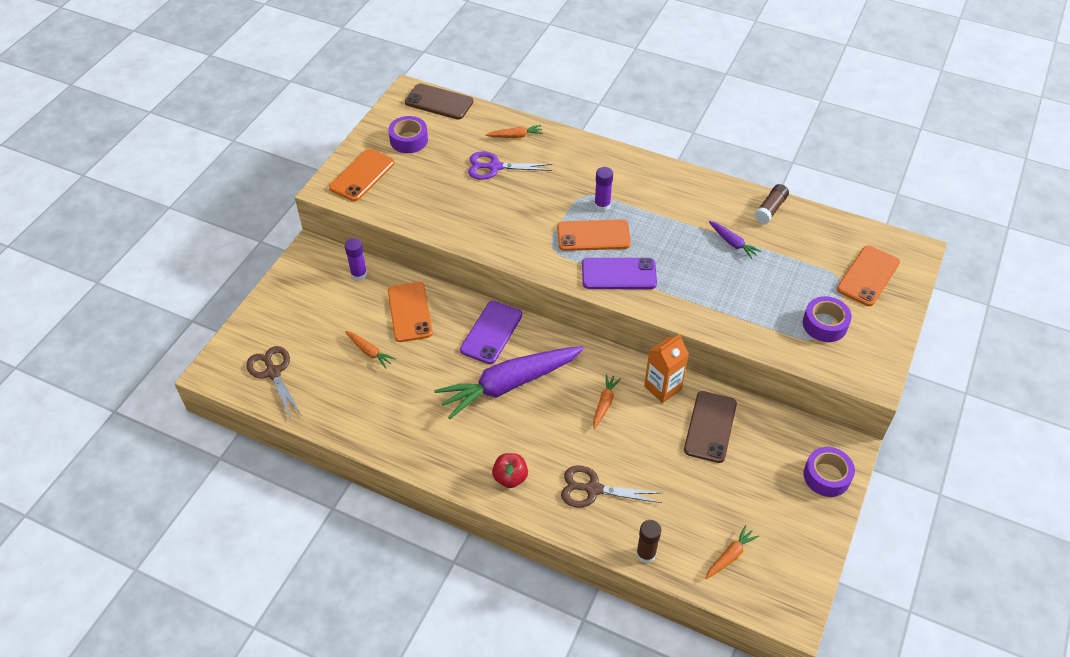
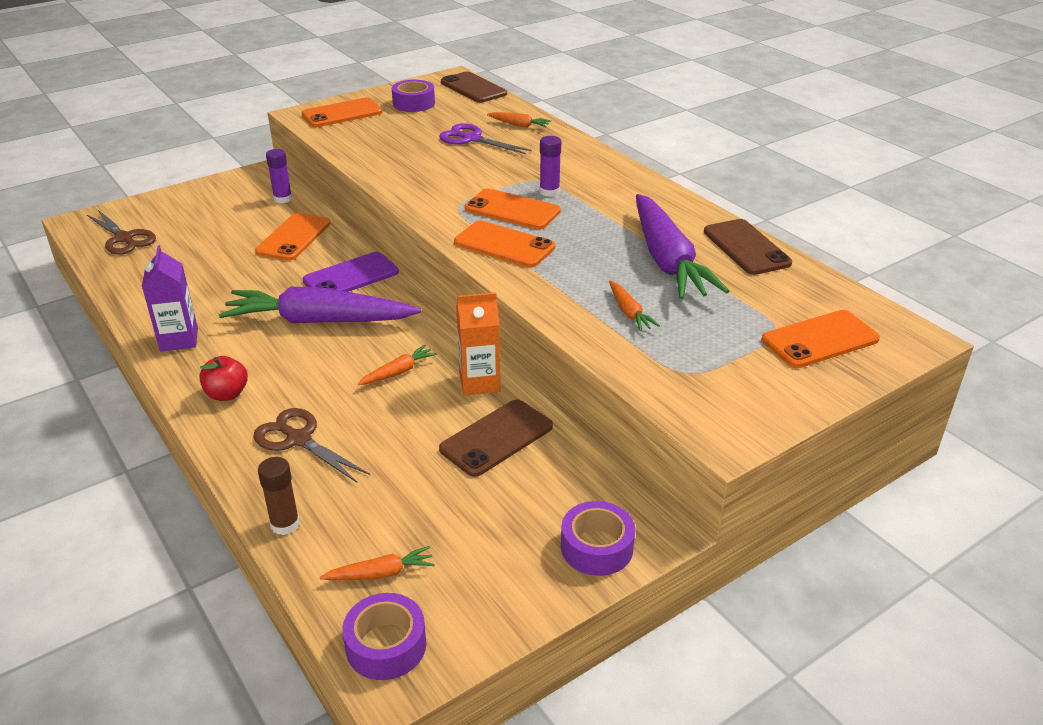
camera: 30 degrees right, 15 degrees down
(273, 372) = (124, 238): brown scissors -> brown scissors turned 135 degrees clockwise
(369, 352) = (222, 252): orange carrot -> orange carrot (629, 312)
(427, 448) = (179, 339): none -> purple carton
(619, 274) = (504, 245): purple phone -> orange phone
(732, 243) = (667, 260): purple carrot -> purple carrot, size x2.38
(770, 209) = (746, 247): brown glue stick -> brown phone
(824, 324) = (711, 363): purple tape -> purple tape (386, 645)

